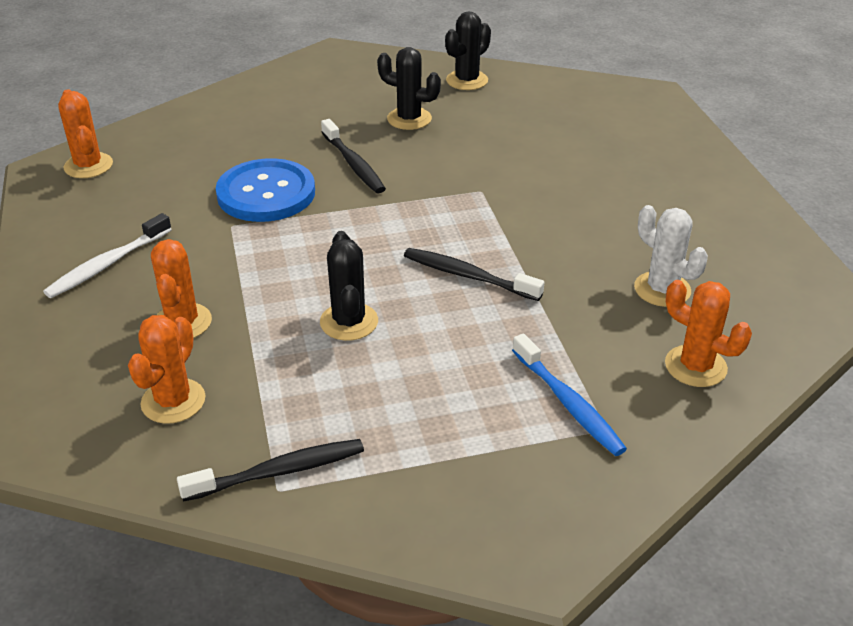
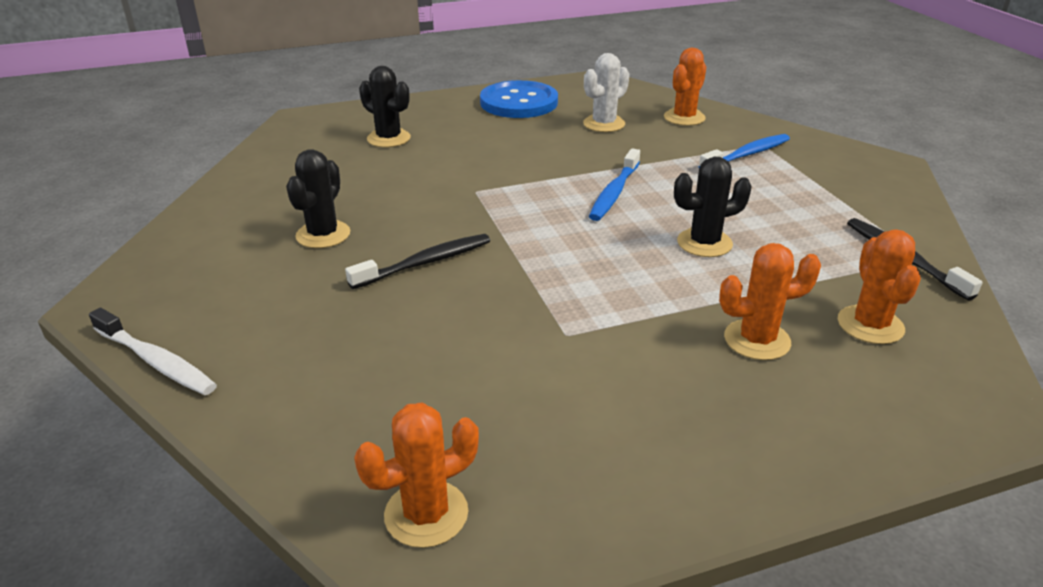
camera: 95 degrees left, 5 degrees down
(107, 264) = (679, 424): white toothbrush -> white toothbrush (156, 361)
(173, 401) = (870, 325): orange cactus -> orange cactus turned 75 degrees clockwise
(266, 193) = (493, 317): blue button -> blue button (519, 102)
(467, 80) = (237, 204): black cactus -> black cactus (388, 138)
(468, 276) = (614, 192): black toothbrush -> blue toothbrush

